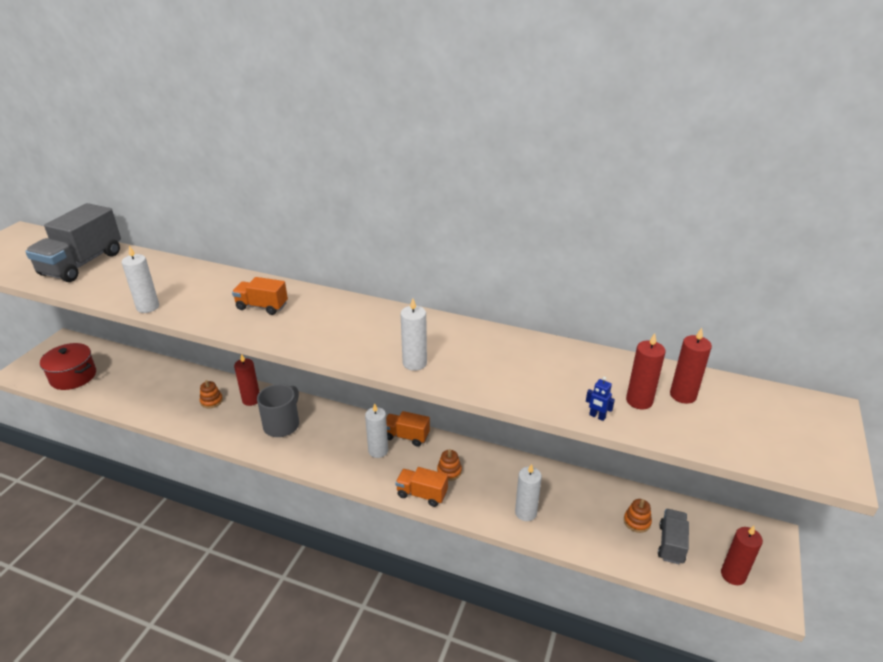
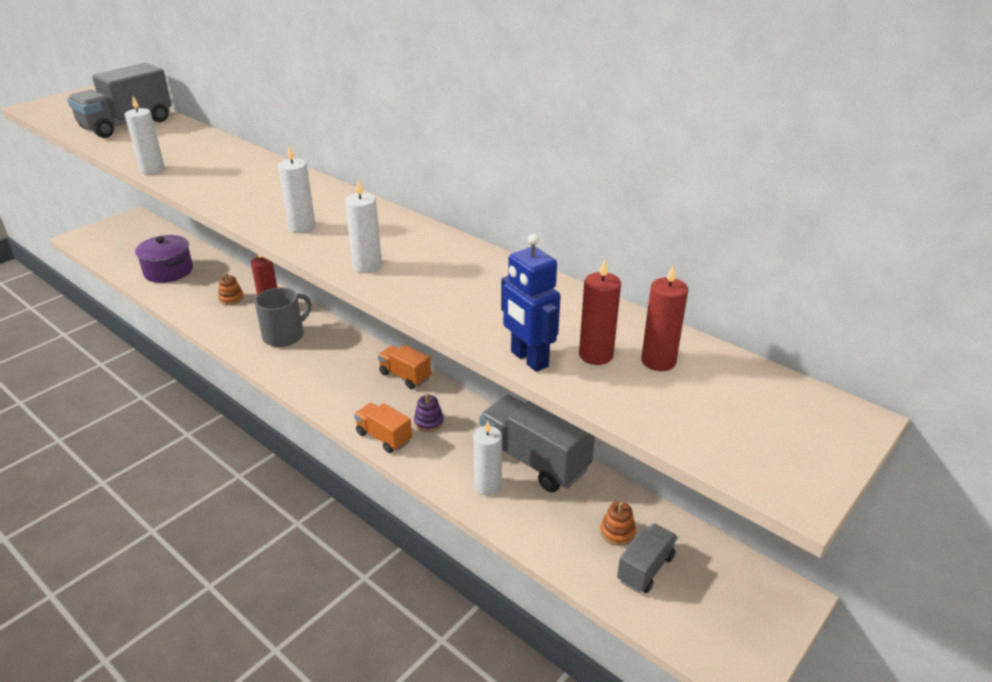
camera: 20 degrees right, 0 degrees up
(73, 376) = (122, 250): red pot -> none
(134, 388) = (168, 271): none -> purple pot
(262, 306) = (258, 187): orange truck -> none
(378, 451) = (365, 383): white candle -> white candle (302, 227)
(449, 471) = (429, 422): orange stacking toy -> purple stacking toy
(546, 481) = (534, 460): none -> grey truck
(597, 416) = (529, 359): blue robot -> blue robot, size x2.13
(733, 575) = (705, 626): red candle -> none

